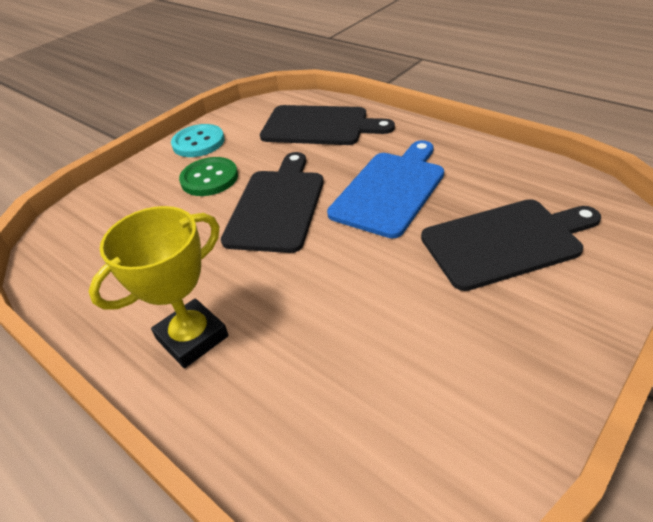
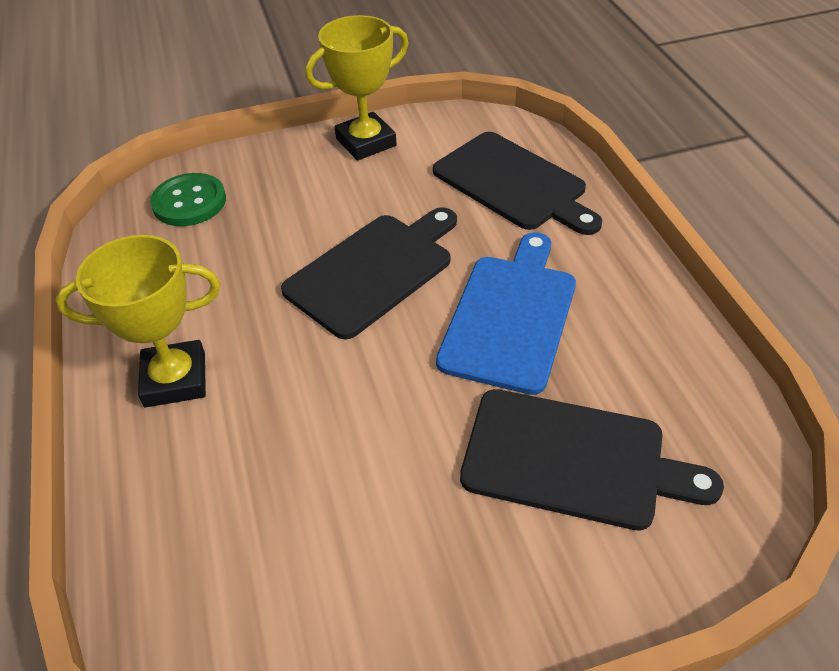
camera: 30 degrees right, 5 degrees up
(198, 142) = (366, 142): turquoise button -> yellow trophy
(209, 178) = (338, 197): green button -> green button (189, 202)
(390, 190) = (510, 316): blue cutting board -> blue cutting board turned 45 degrees counterclockwise

